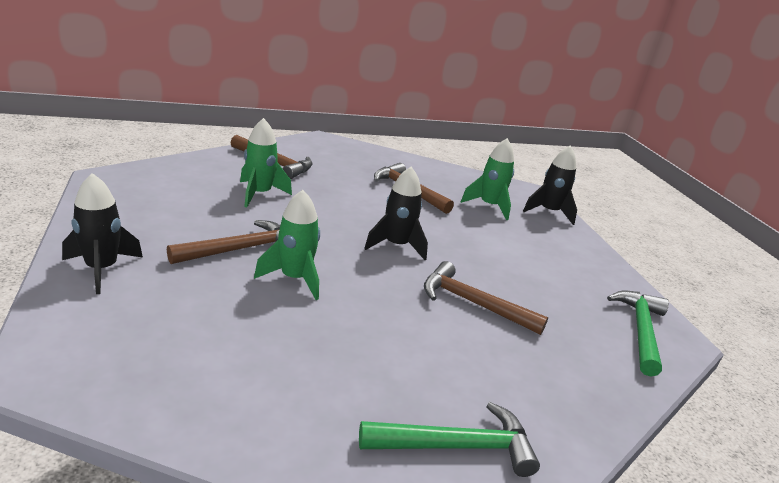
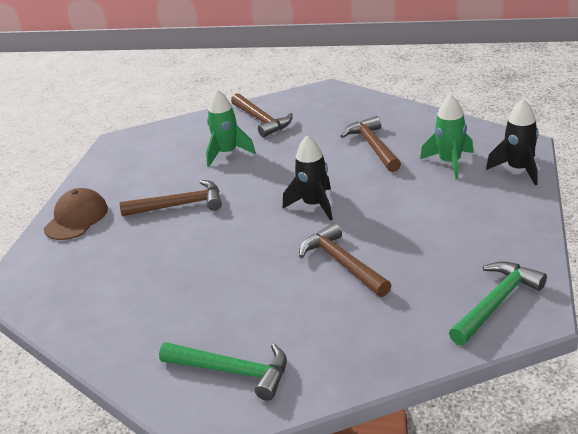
camera: 35 degrees right, 5 degrees up
(101, 269) = (76, 218): black rocket -> brown cap
(294, 278) = (204, 232): green rocket -> none

